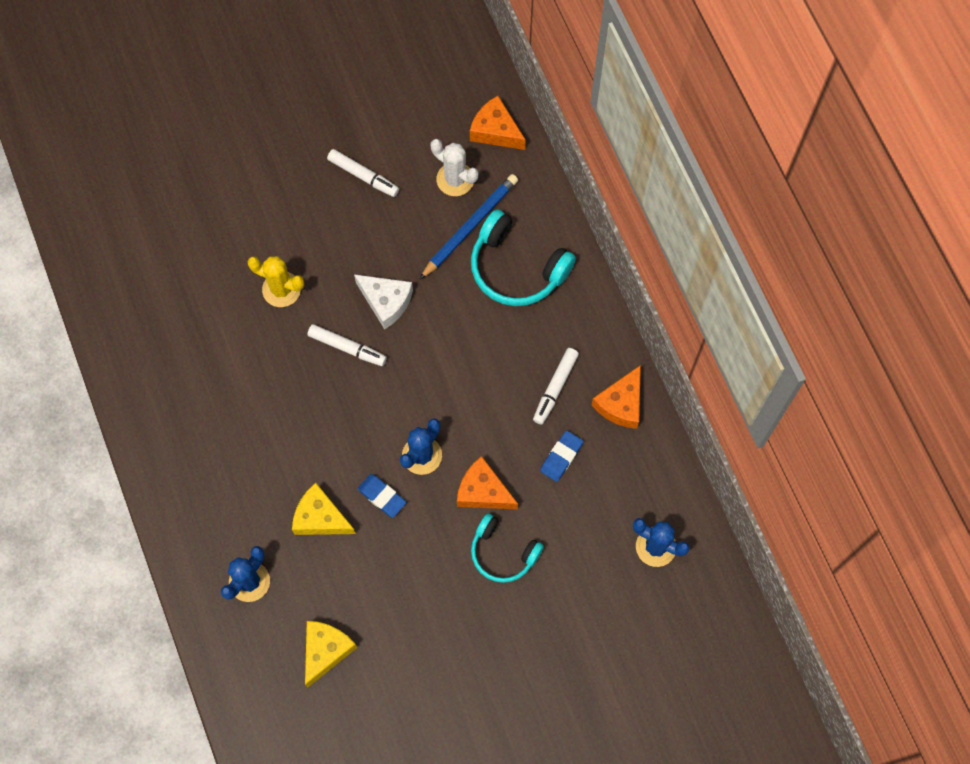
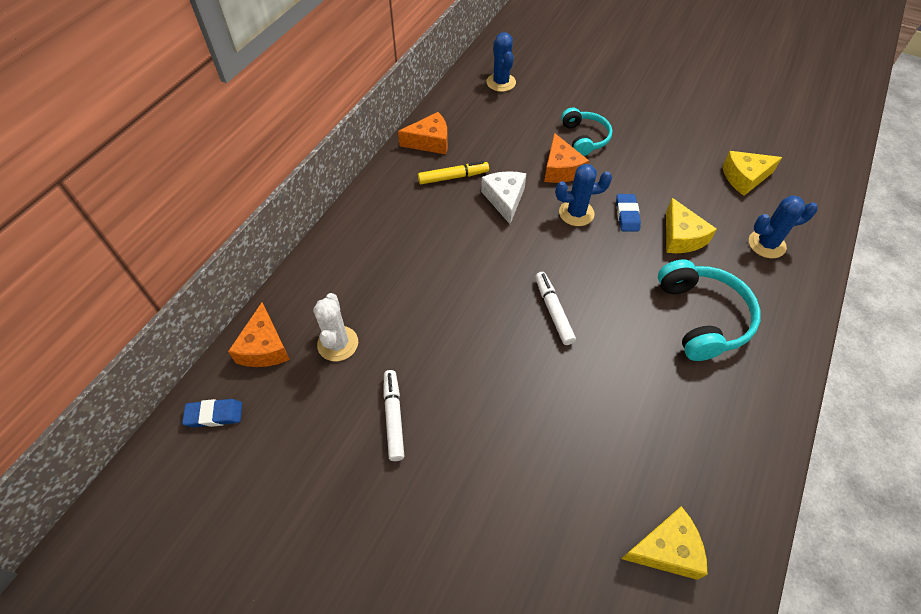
camera: 130 degrees left, 15 degrees down
(137, 264) = (666, 549): none -> yellow cheese
(281, 289) = (557, 396): yellow cactus -> none
(386, 302) = (491, 313): white cheese -> white cheese (505, 199)
(470, 227) = (374, 303): blue pencil -> none
(517, 268) = (383, 252): turquoise headphones -> turquoise headphones (702, 317)
(555, 388) = (453, 177): white marker -> yellow marker
(561, 457) = (496, 148): blue eraser -> blue eraser (214, 415)

